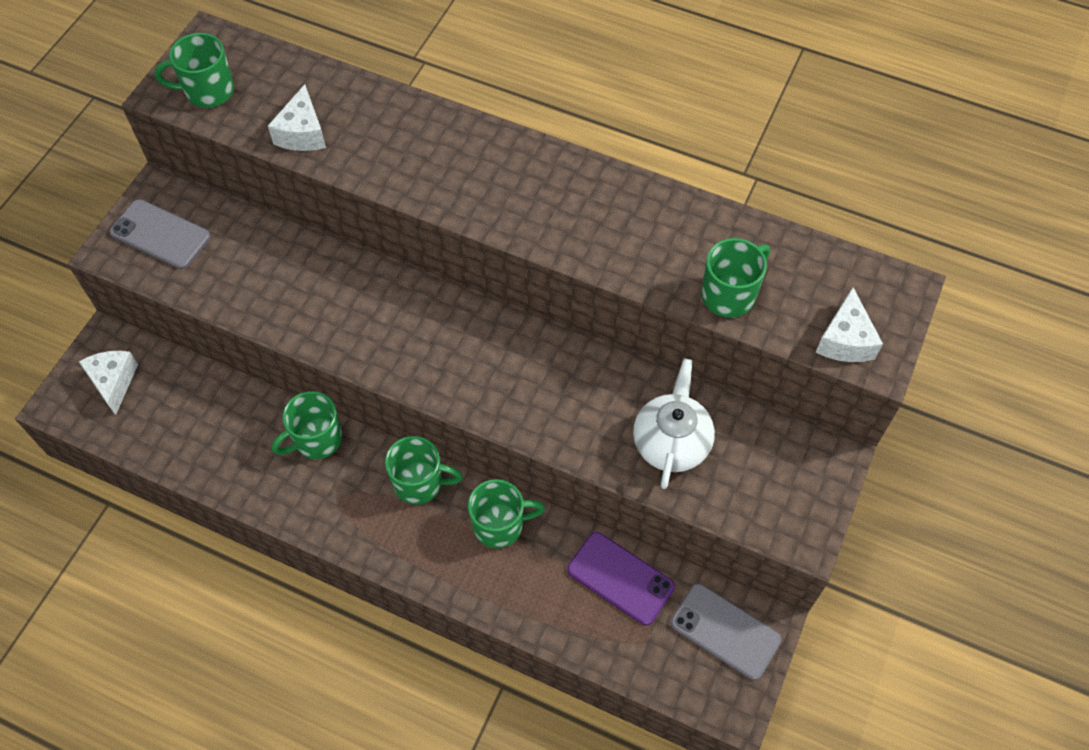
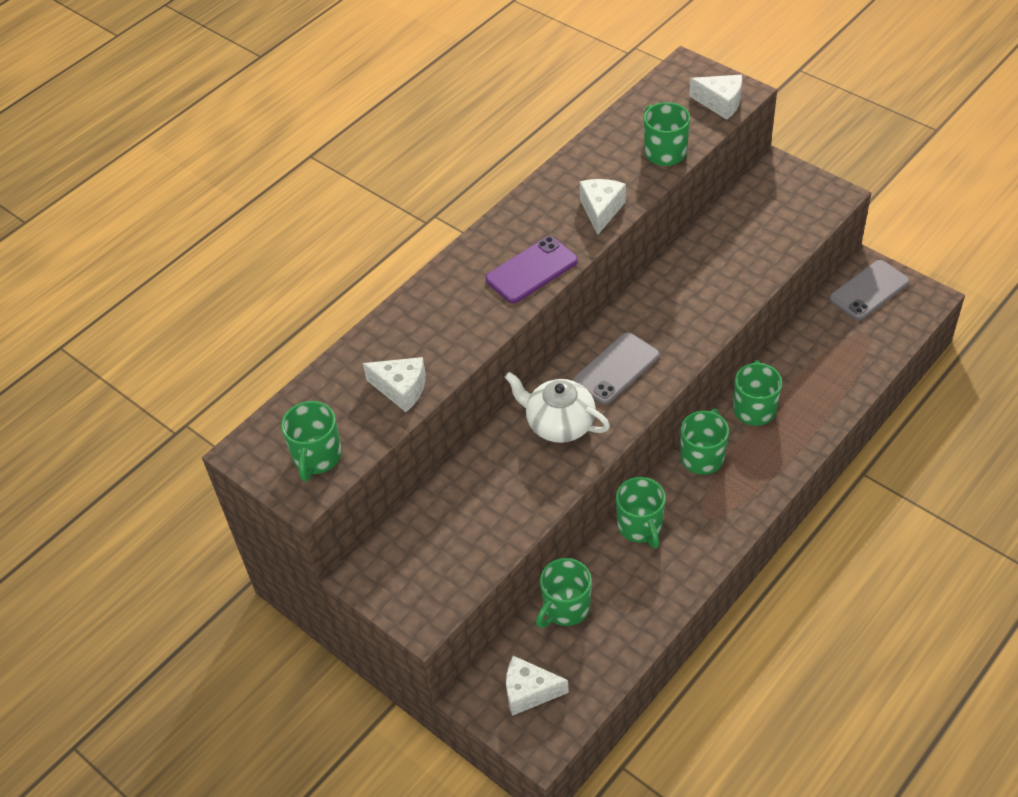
camera: 70 degrees left, 10 degrees down
(160, 234) = (418, 574): grey phone -> grey phone (616, 369)
(209, 392) = (565, 608): none -> green mug
(607, 249) = (601, 210): none -> white cheese
(620, 578) = (815, 341): purple phone -> purple phone (531, 270)
(671, 442) = (742, 249): white teapot -> white teapot (559, 424)

